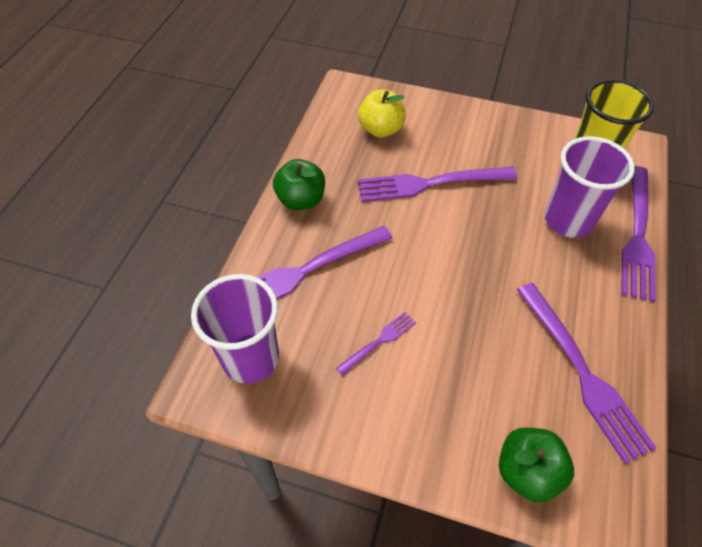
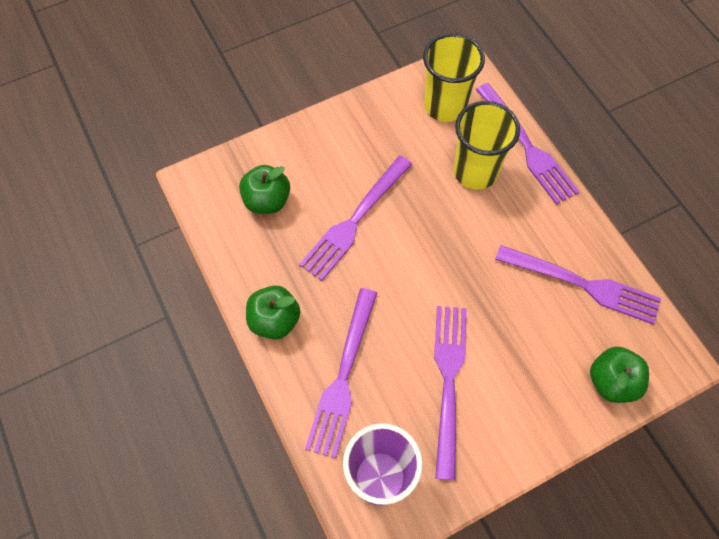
camera: 45 degrees left, 10 degrees up
(379, 341) = (448, 381): purple fork -> purple fork, size x2.02
(381, 129) = (267, 200): yellow apple -> green apple
(568, 220) = (475, 171): purple cup -> yellow cup

